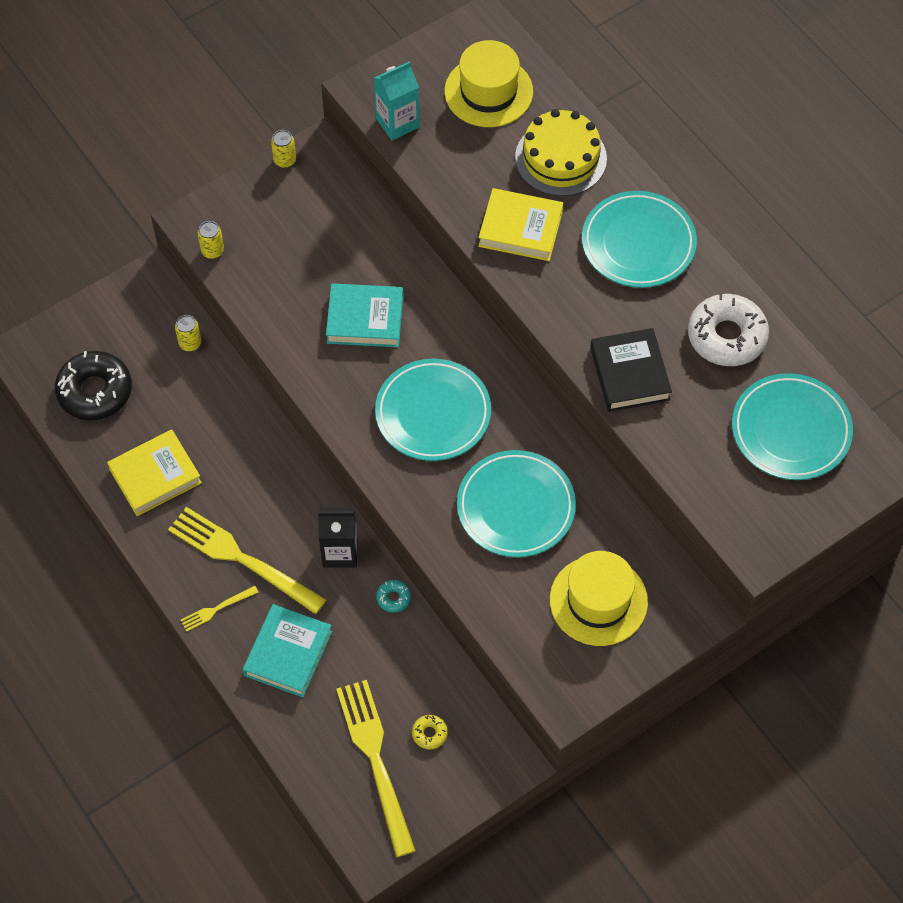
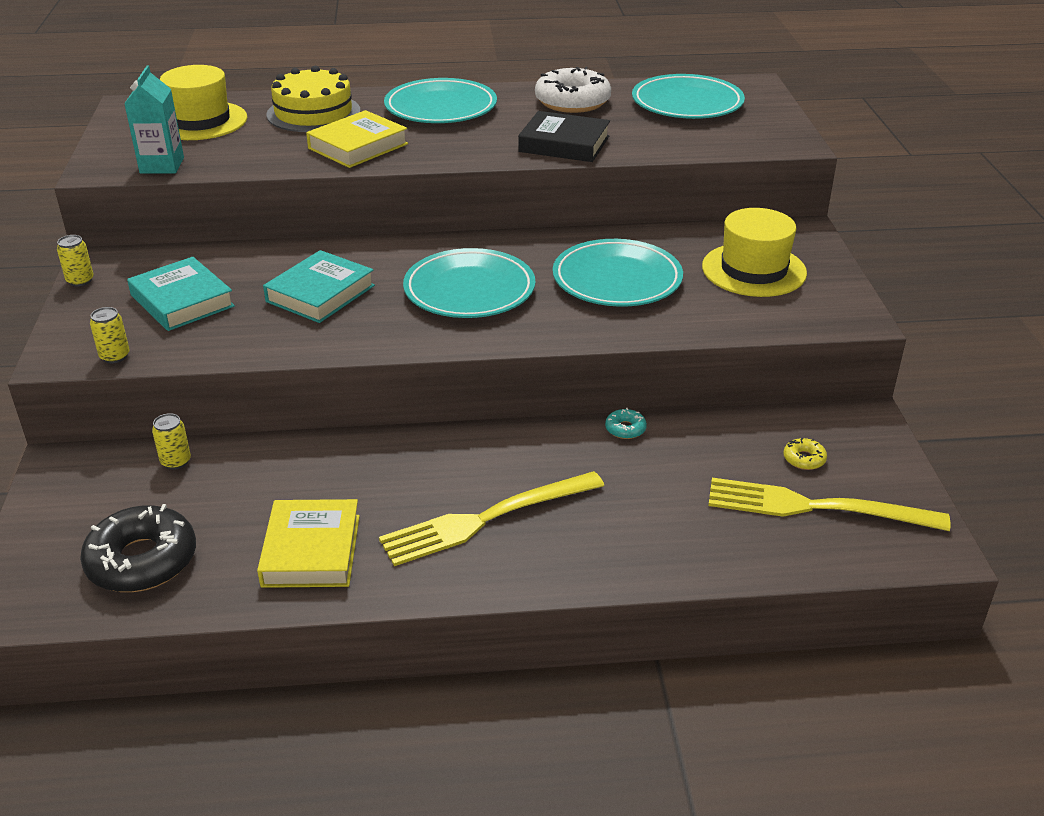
camera: 60 degrees left, 25 degrees down
(216, 609) = (535, 563): yellow fork -> none
(288, 653) = (637, 526): turquoise book -> turquoise book (182, 301)
(340, 552) = (540, 445): black carton -> none

